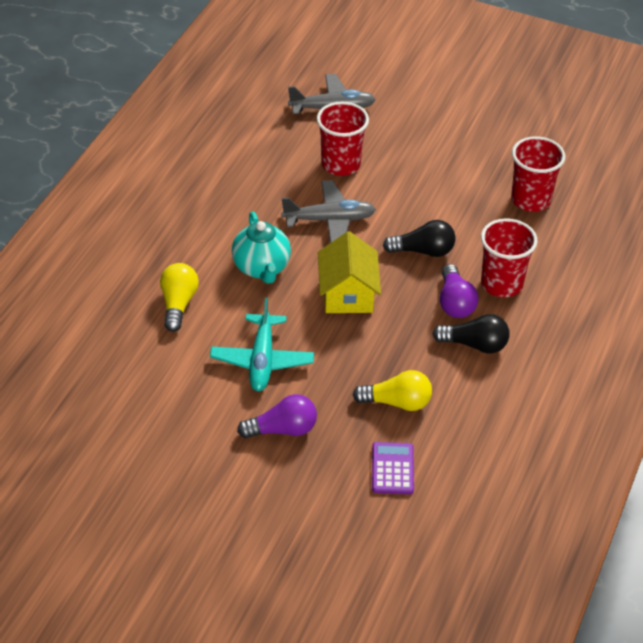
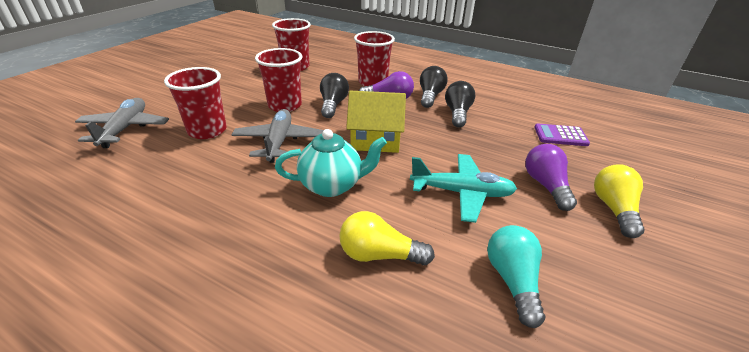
camera: 85 degrees left, 10 degrees down
(156, 381) = (512, 280): none -> turquoise light bulb
(397, 402) = (493, 128): yellow light bulb -> yellow light bulb (614, 209)
(410, 210) = (285, 105): none -> red cup
(429, 370) = (457, 113): none -> black light bulb

